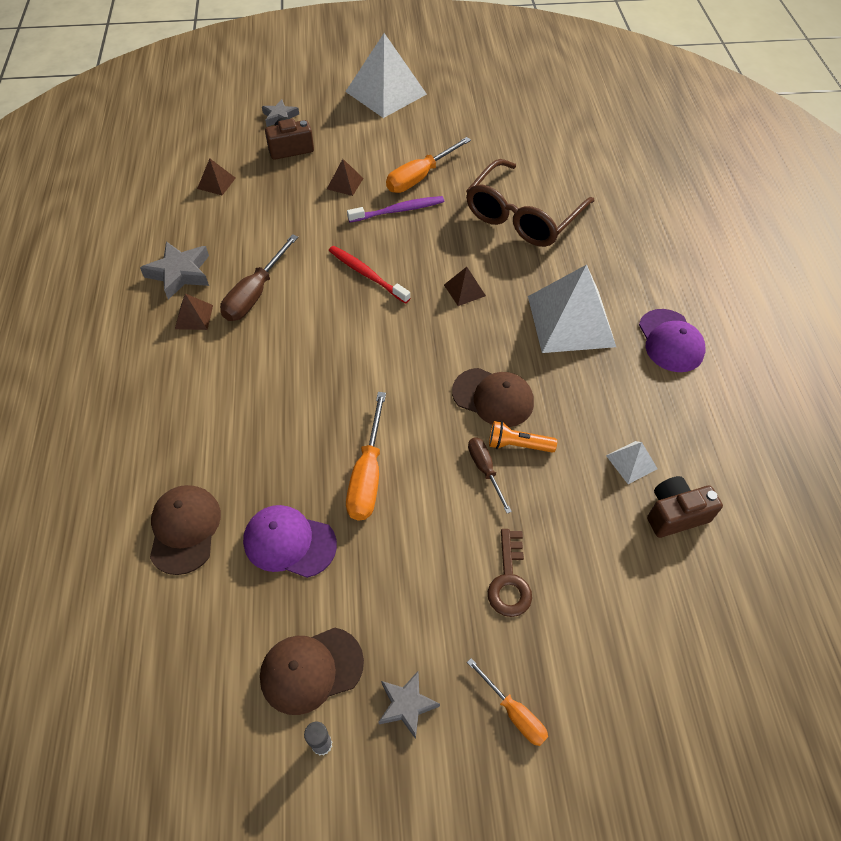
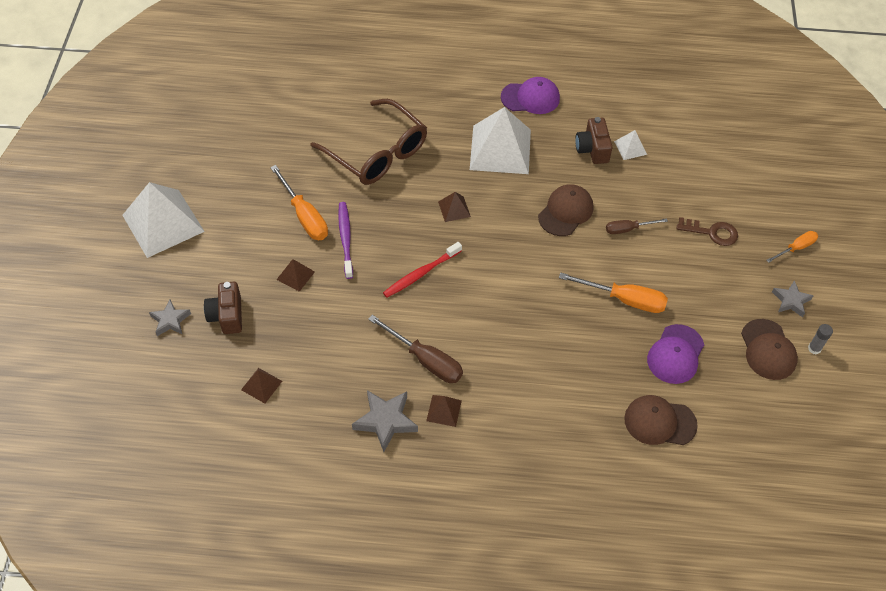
camera: 80 degrees left, 0 degrees up
(518, 445) = (609, 206): orange flashlight -> none
(675, 514) = (671, 137): brown camera -> brown camera (592, 149)

